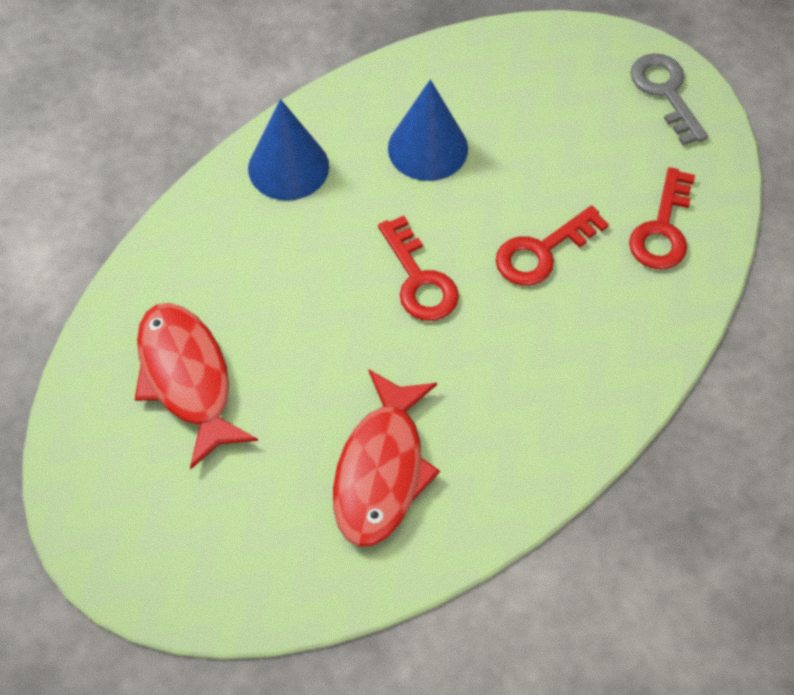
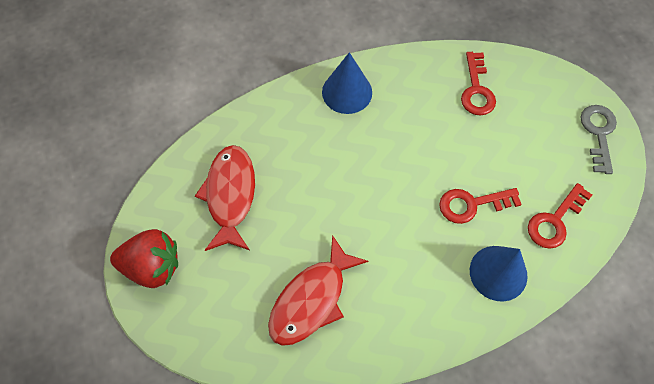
camera: 25 degrees right, 5 degrees up
(119, 526) = (152, 266): none -> red strawberry
(419, 279) = (390, 191): red key -> red key (476, 90)
(428, 148) = (433, 112): blue cone -> blue cone (498, 273)

